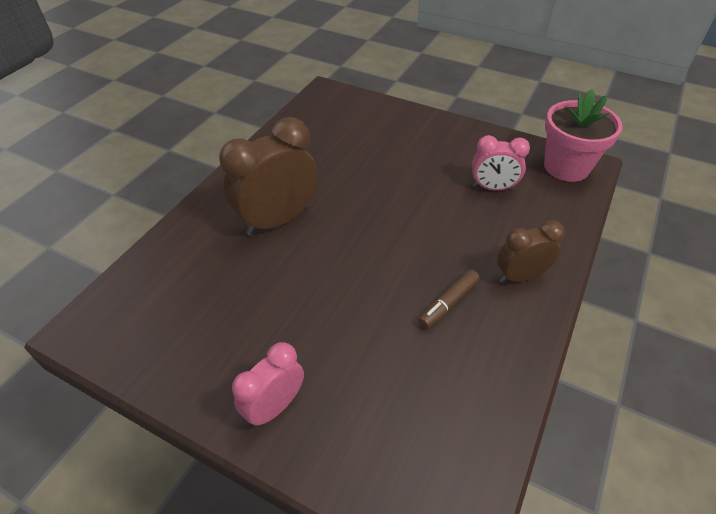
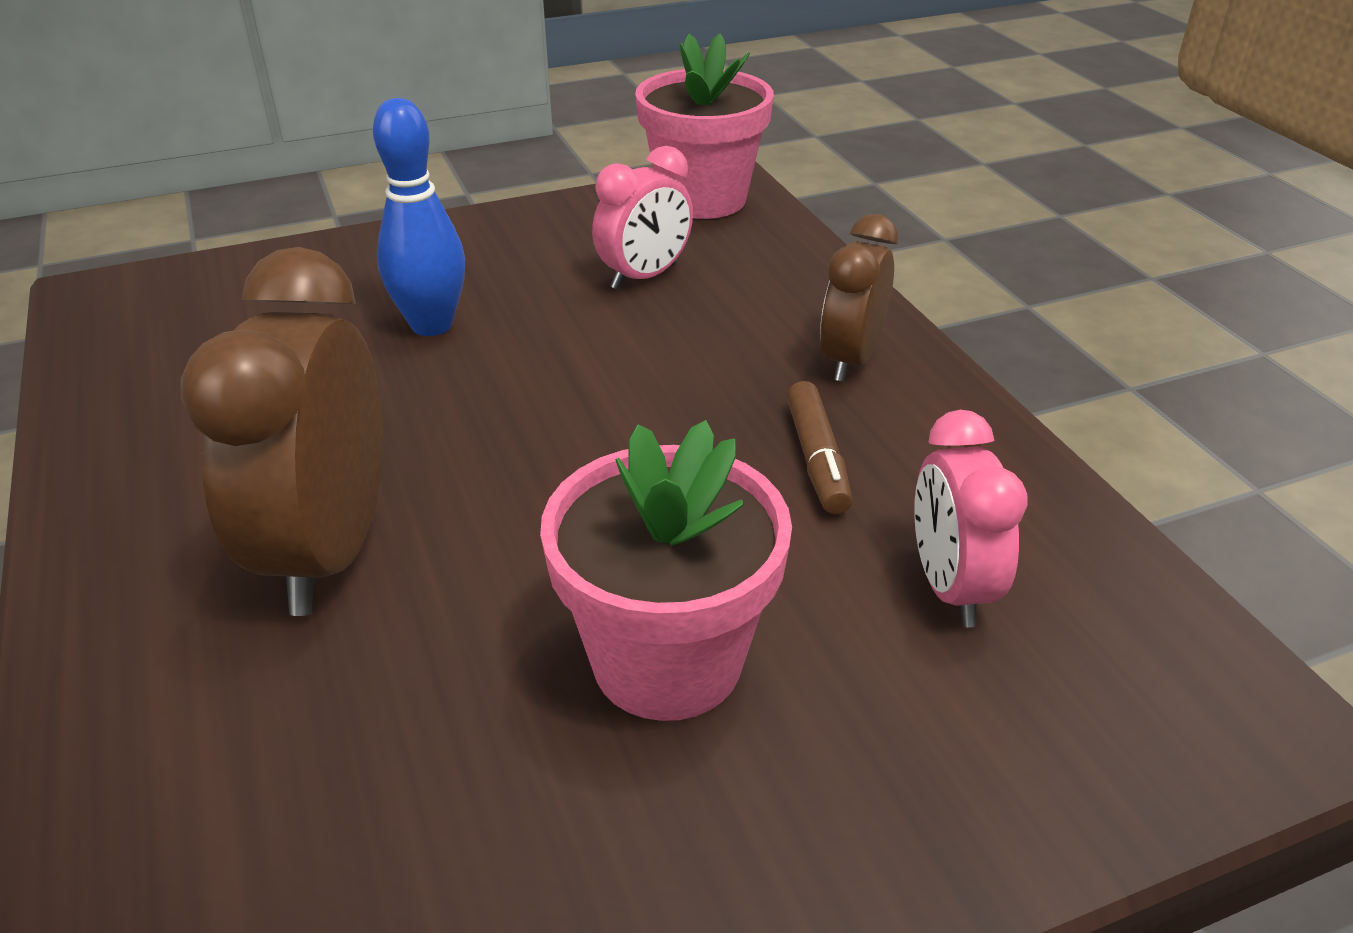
camera: 50 degrees left, 10 degrees down
(275, 406) = (804, 832): pink clock -> pink clock (949, 587)
(310, 326) = (667, 661): none -> pink flower pot
(397, 161) = (431, 325): none -> blue bowling pin

